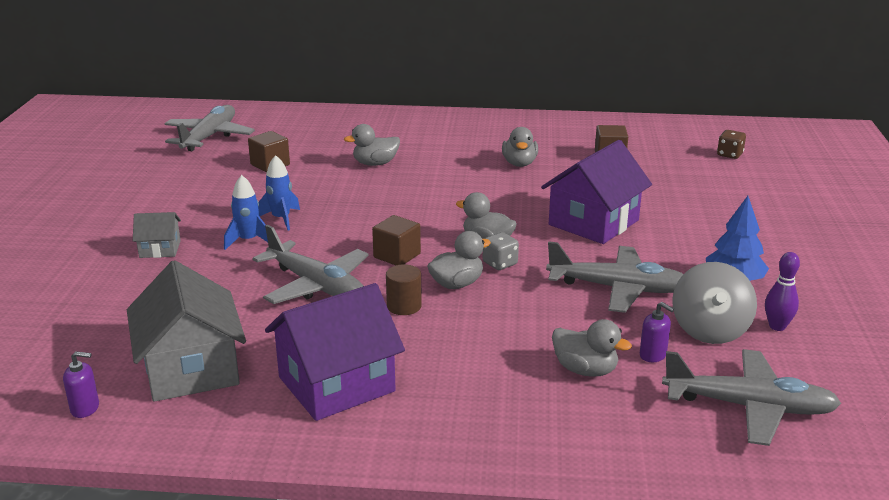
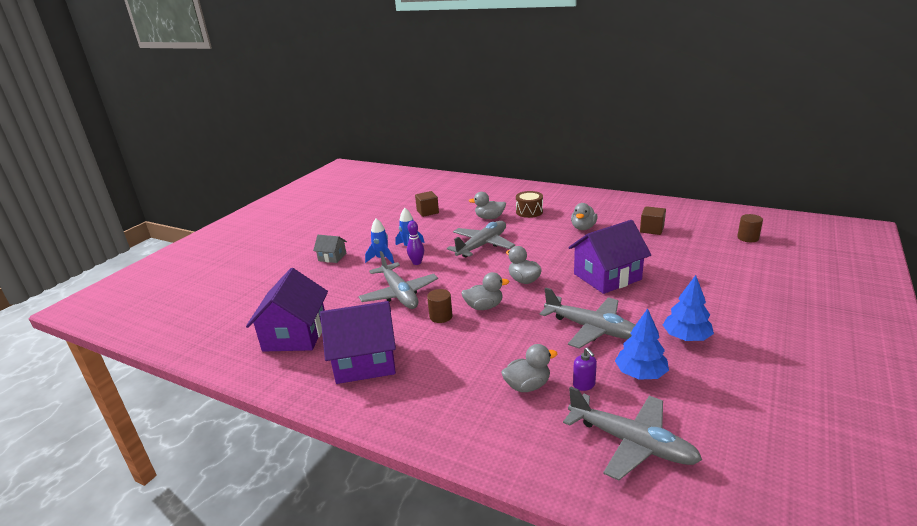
camera: 25 degrees right, 0 degrees up
(85, 408) = (227, 348): purple soap dispenser -> none
(191, 369) = (295, 335): grey house -> purple house
(209, 137) = (406, 191): grey plane -> grey plane (482, 245)
(397, 256) = (460, 281): brown cube -> none
(428, 149) = (529, 212): none -> brown drum
(500, 263) = (522, 297): grey dice -> none
(585, 370) = (527, 386): grey duck -> grey duck turned 75 degrees counterclockwise
(709, 330) = (640, 374): grey spinning top -> blue tree
(729, 155) = (748, 238): brown dice -> brown cylinder
(777, 326) = (698, 381): purple bowling pin -> purple bowling pin (417, 263)

